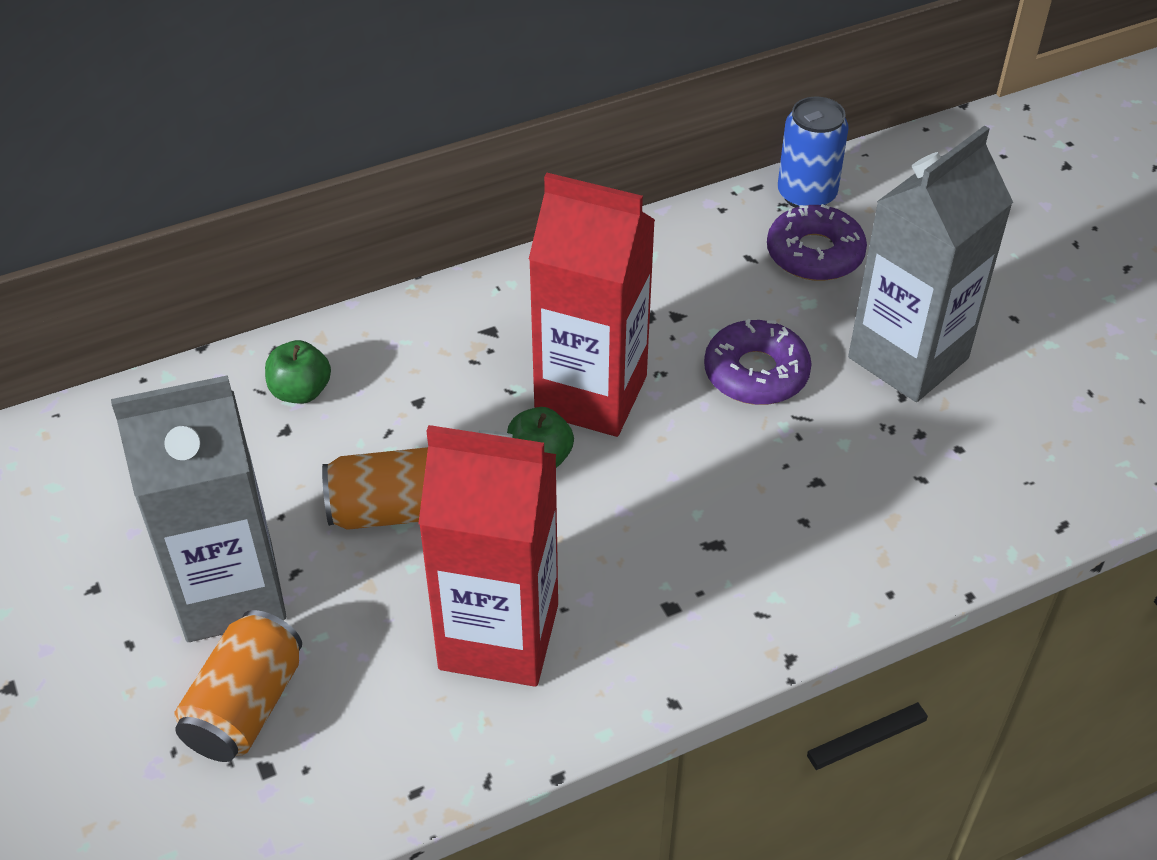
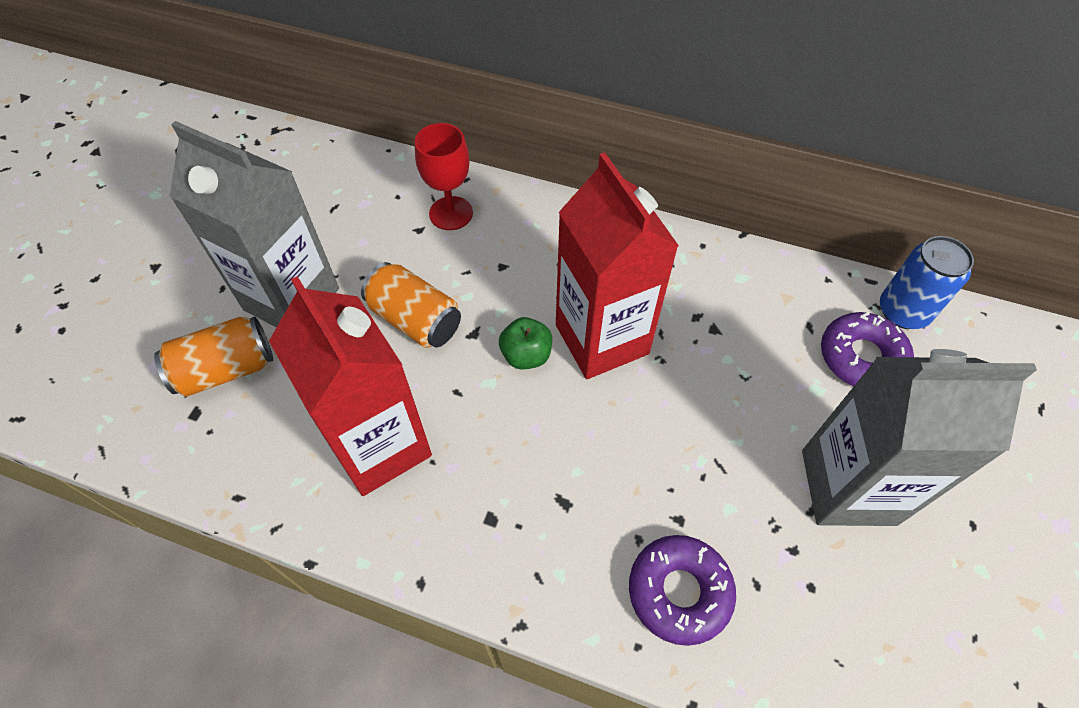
camera: 45 degrees right, 10 degrees up
(301, 391) = (451, 213): green apple -> red goblet
(756, 373) = (723, 409): purple donut -> purple donut (679, 591)

